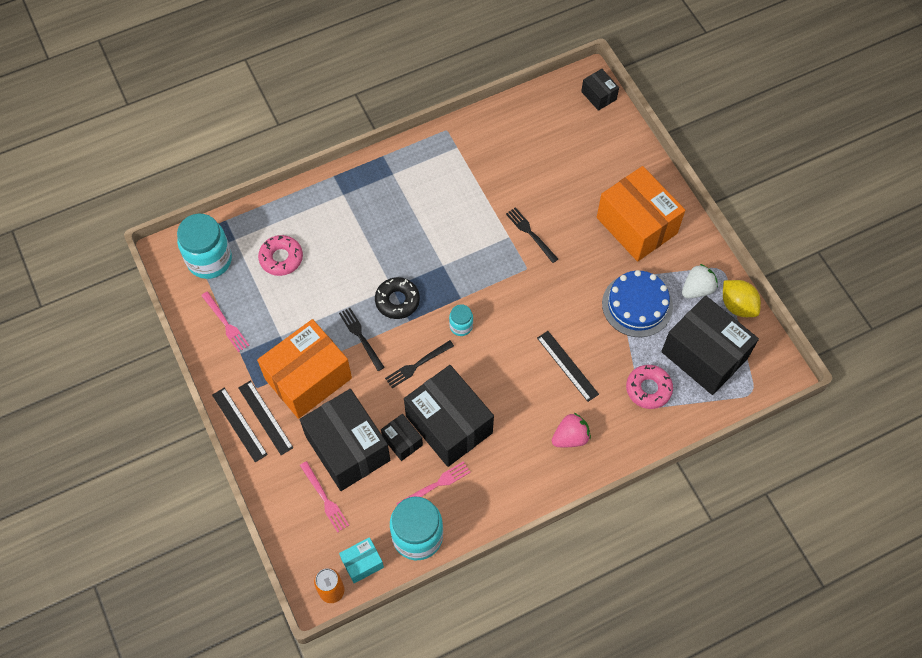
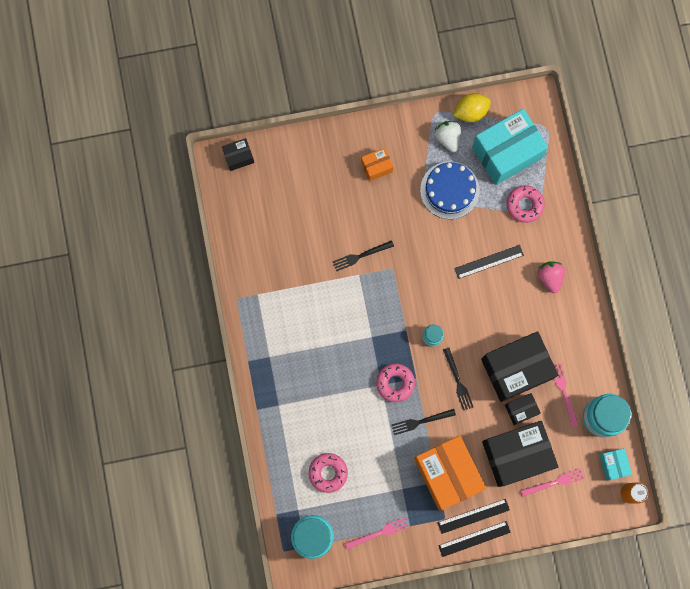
camera: 75 degrees left, 15 degrees up
(397, 301) = (395, 383): black donut -> pink donut
(636, 225) = (376, 167): orange box -> orange box, size x0.47
(704, 355) = (506, 153): black box -> turquoise box

